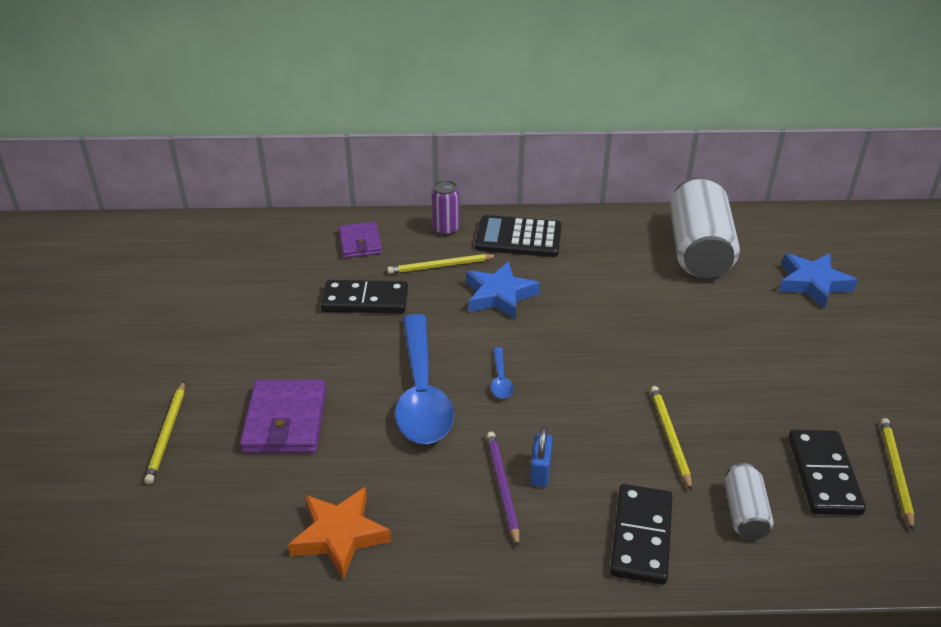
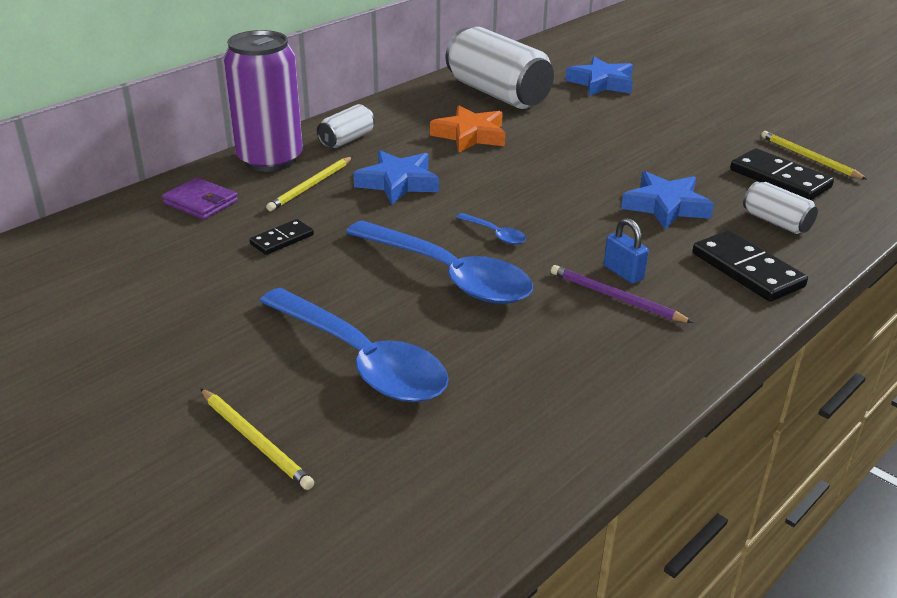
camera: 45 degrees left, 5 degrees down
(285, 421) = (362, 360): purple wallet -> blue spoon
(340, 535) = (555, 405): orange star -> orange star (470, 135)
(365, 300) = (282, 239): black domino -> black domino, size x0.58
(446, 229) = (270, 159): purple can -> purple can, size x2.08
(518, 238) = (347, 140): black calculator -> white can
(669, 437) = (666, 206): yellow pencil -> blue star

